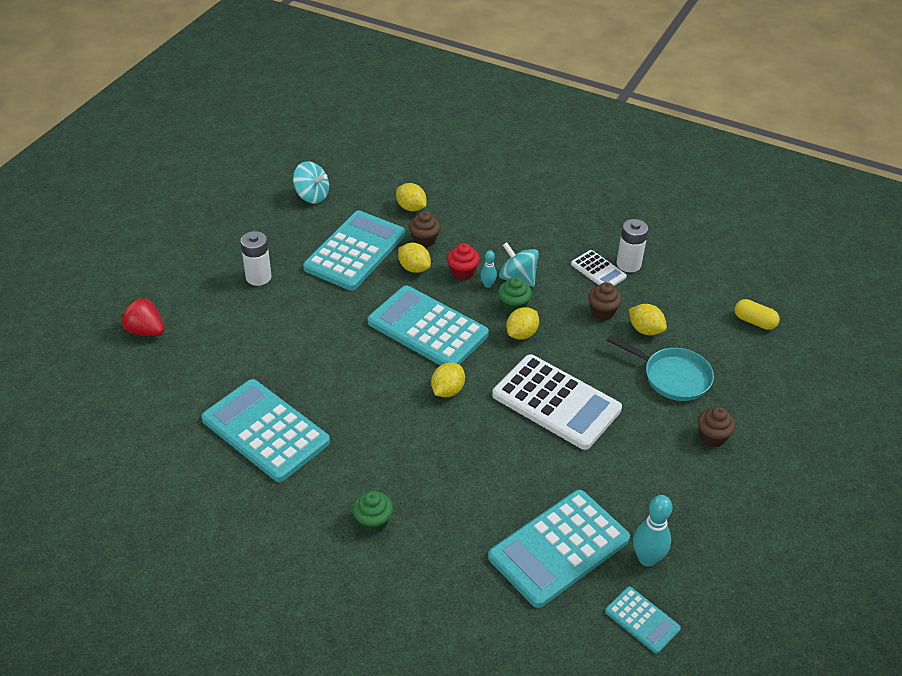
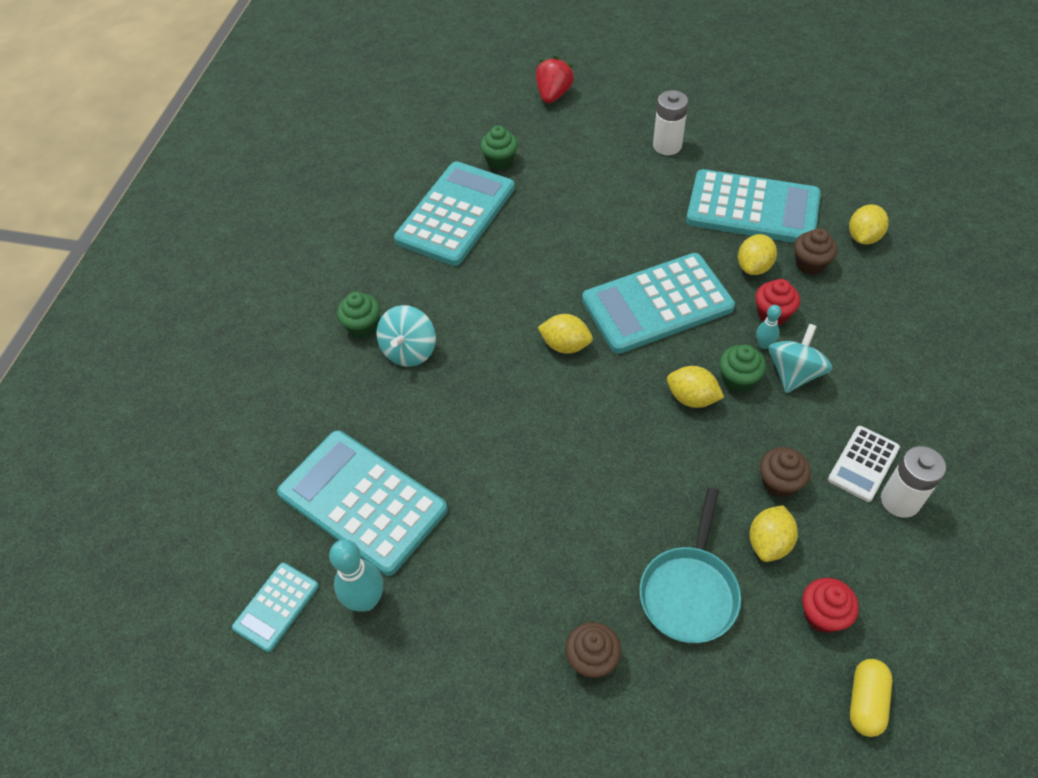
camera: 80 degrees right, 10 degrees up
(213, 386) = (500, 161): none -> green cupcake
(312, 196) = (825, 147): turquoise spinning top -> turquoise spinning top (409, 351)
(427, 328) = (657, 304): turquoise calculator -> turquoise calculator turned 135 degrees counterclockwise
(556, 402) = (587, 458): white calculator -> none
(698, 322) = (822, 615): none -> red cupcake

